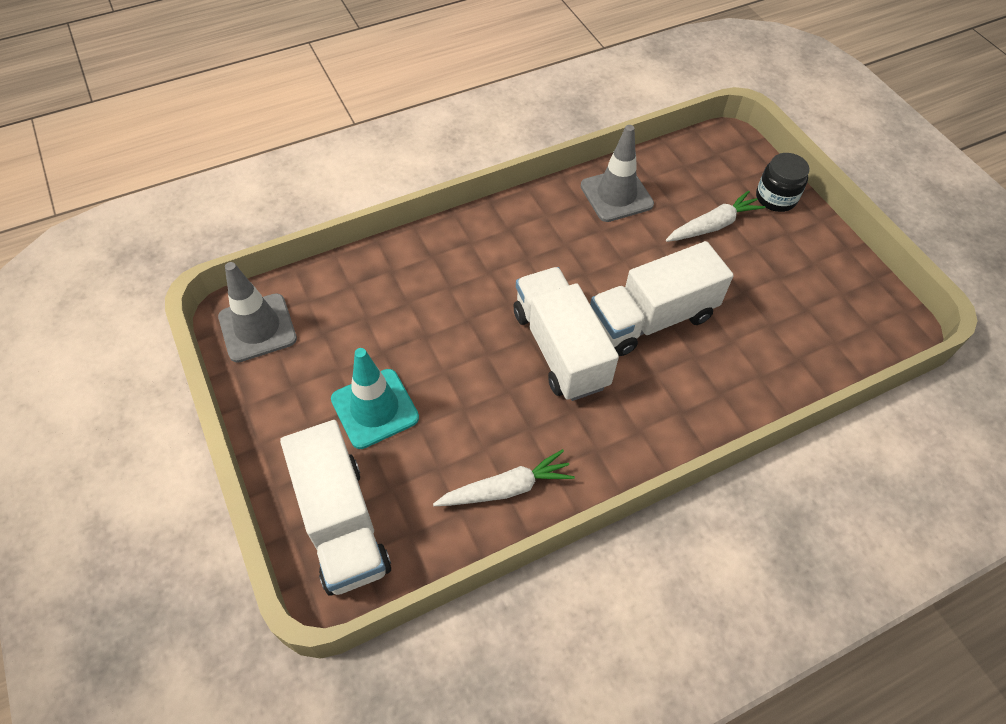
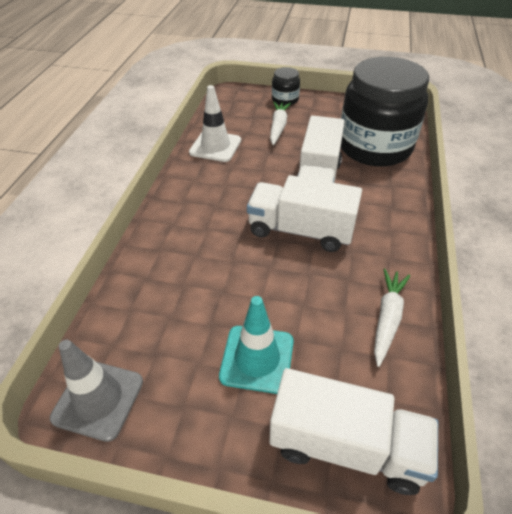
camera: 50 degrees left, 10 degrees down
(616, 195) = (215, 146): grey traffic cone -> white traffic cone
(779, 339) = (374, 147): none -> black jar

